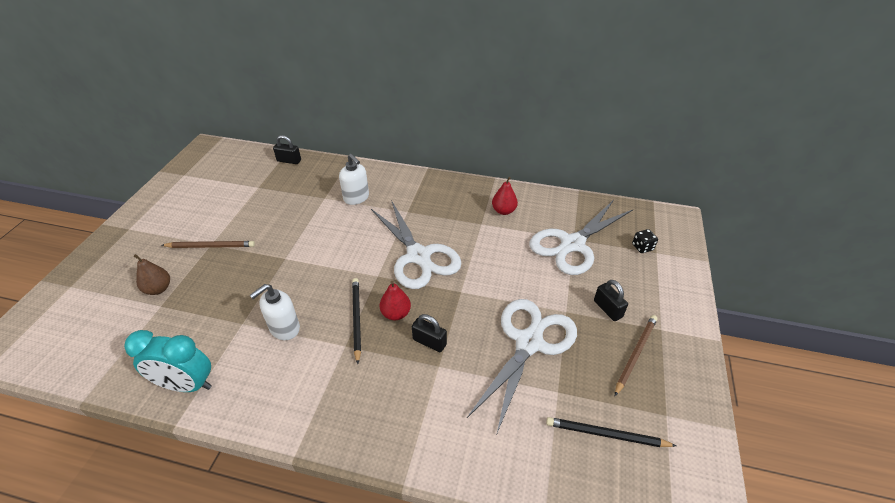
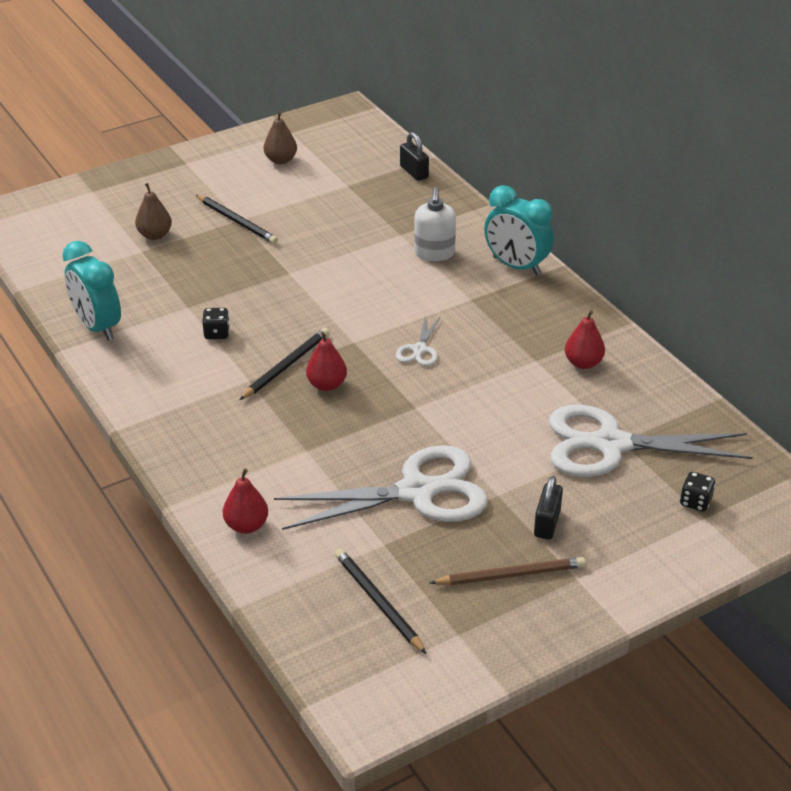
camera: 45 degrees right, 5 degrees down
(196, 194) = (280, 160): none -> brown pear
(211, 246) = (237, 221): brown pencil -> black pencil
(284, 328) = (217, 333): white soap dispenser -> black dice
(407, 181) = (516, 266): none -> turquoise clock
(419, 256) = (419, 350): white scissors -> white scissors, size x0.44
(429, 342) = (325, 427): black padlock -> none
(471, 452) = (246, 525): none -> red pear

